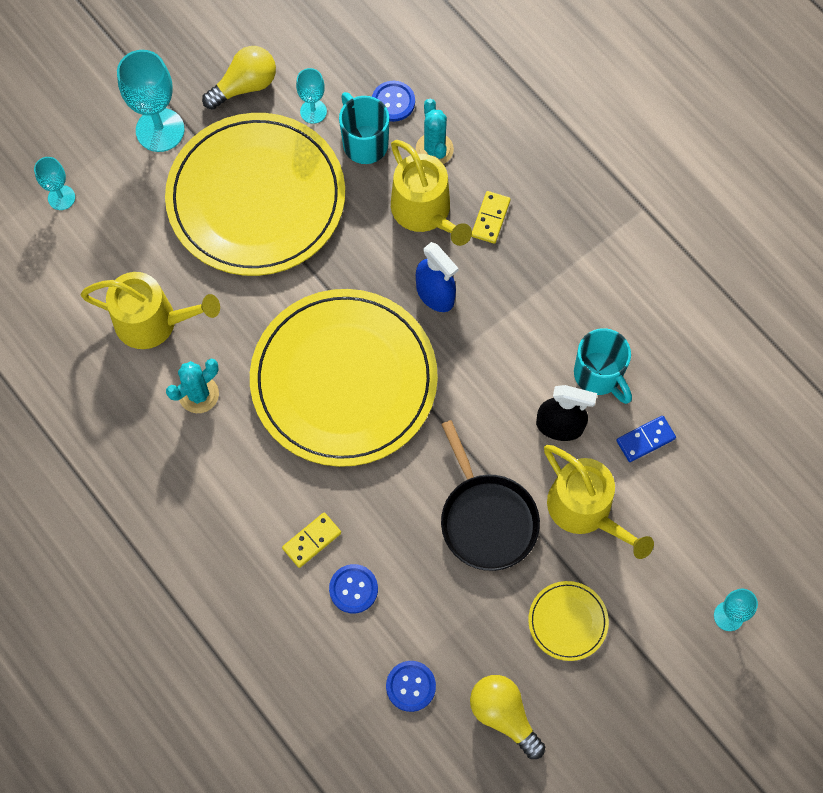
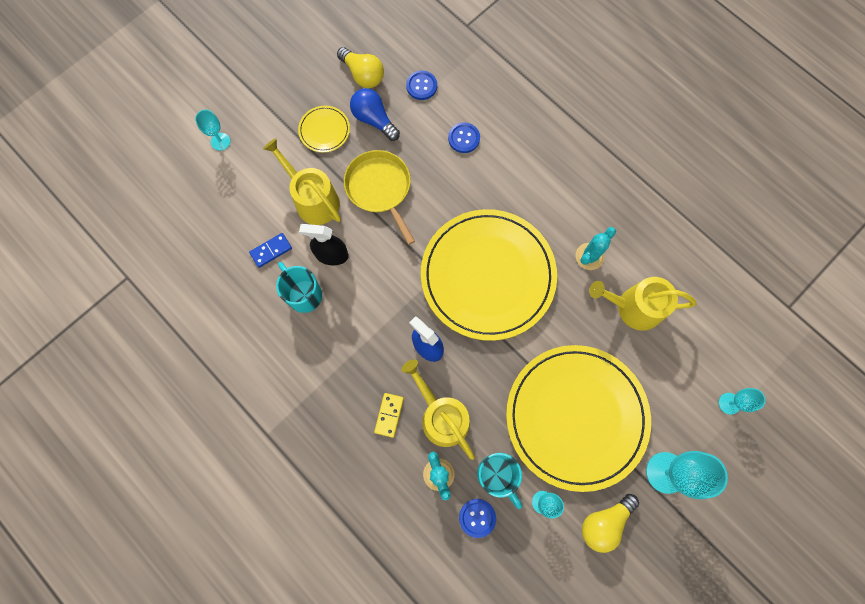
camera: 175 degrees right, 5 degrees up
(311, 540) = (495, 165): yellow domino -> none
(487, 519) = (379, 188): black pan -> yellow pan
(490, 633) = (374, 119): none -> blue light bulb

